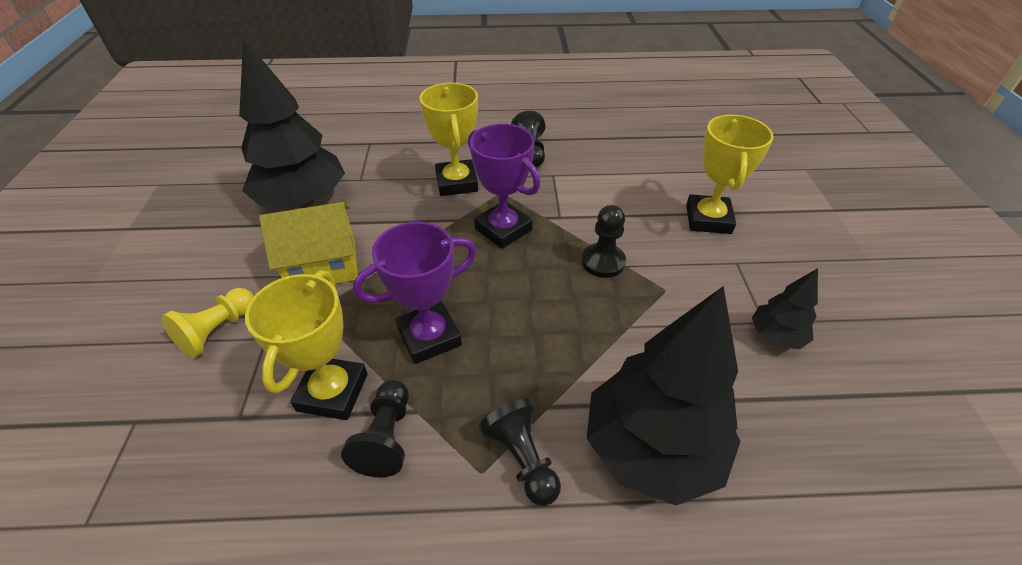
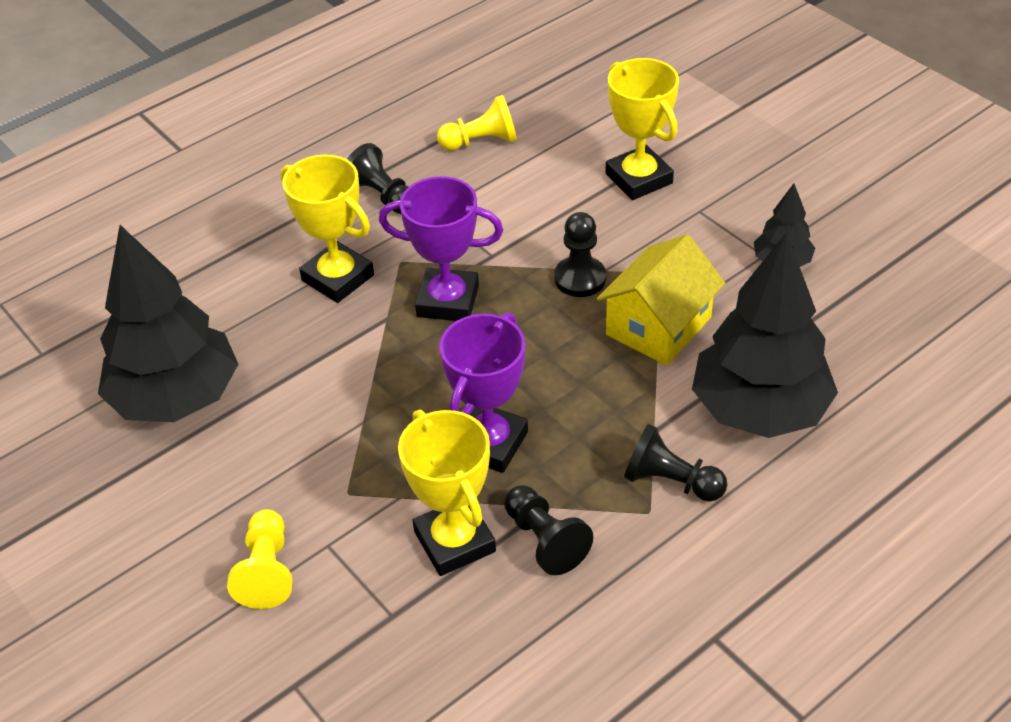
camera: 35 degrees left, 0 degrees up
(322, 265) = (296, 448): yellow house -> yellow house (659, 326)
(620, 150) = (481, 142): none -> yellow pawn

